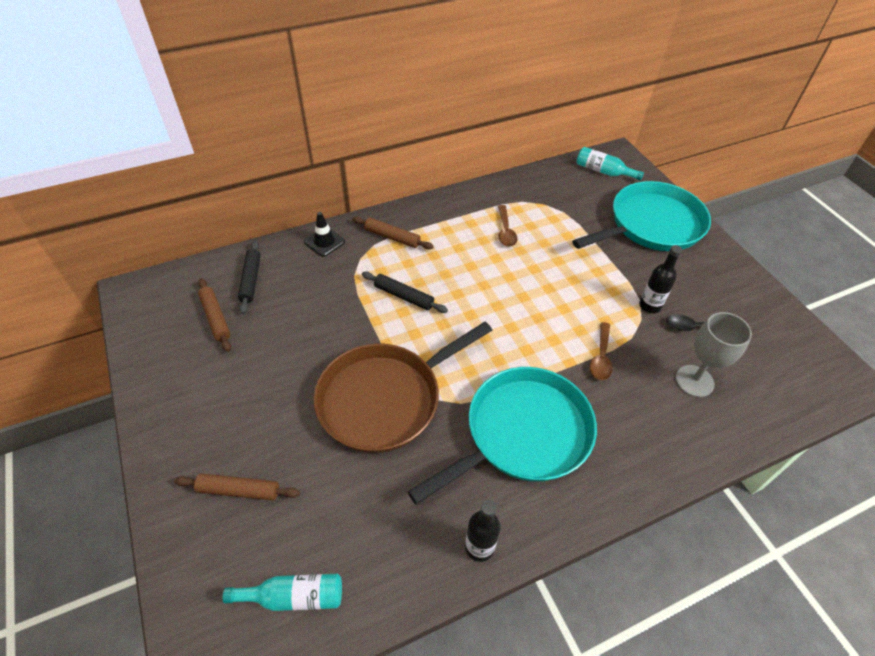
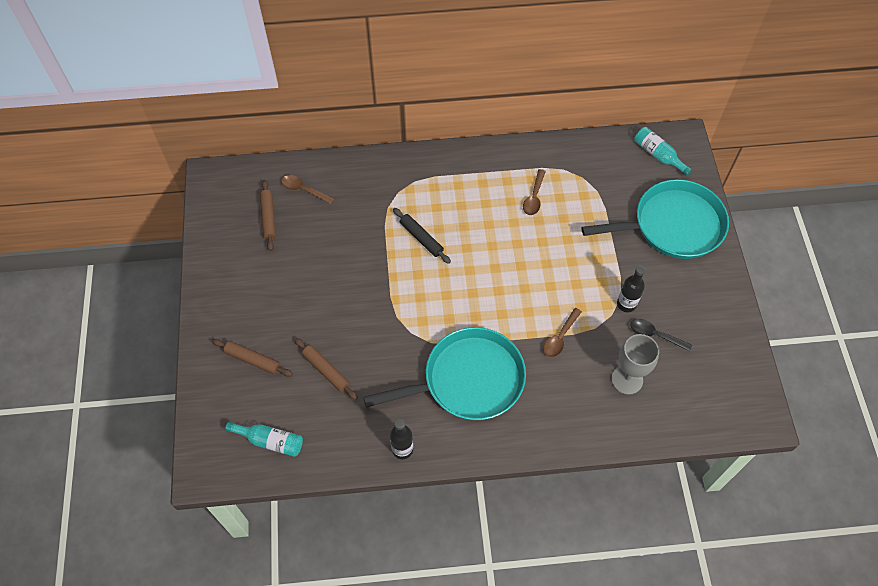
camera: 20 degrees right, 10 degrees up
(251, 280) = (304, 190): black rolling pin -> brown spoon
(324, 242) = (373, 168): black traffic cone -> none
(385, 399) = (375, 322): brown pan -> none
(392, 237) = (432, 178): brown rolling pin -> brown rolling pin (326, 371)

